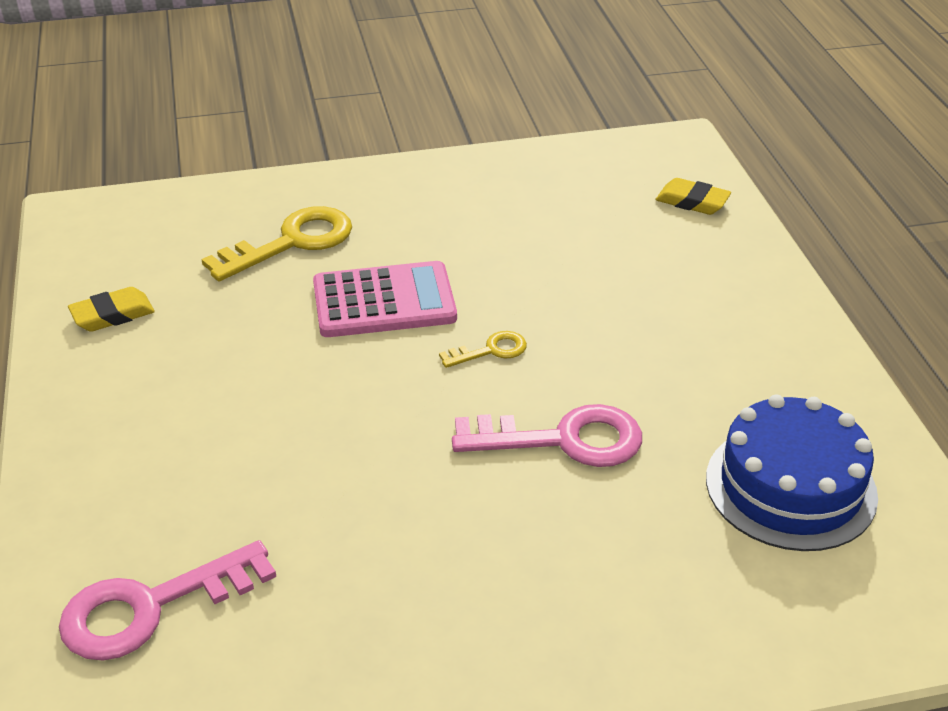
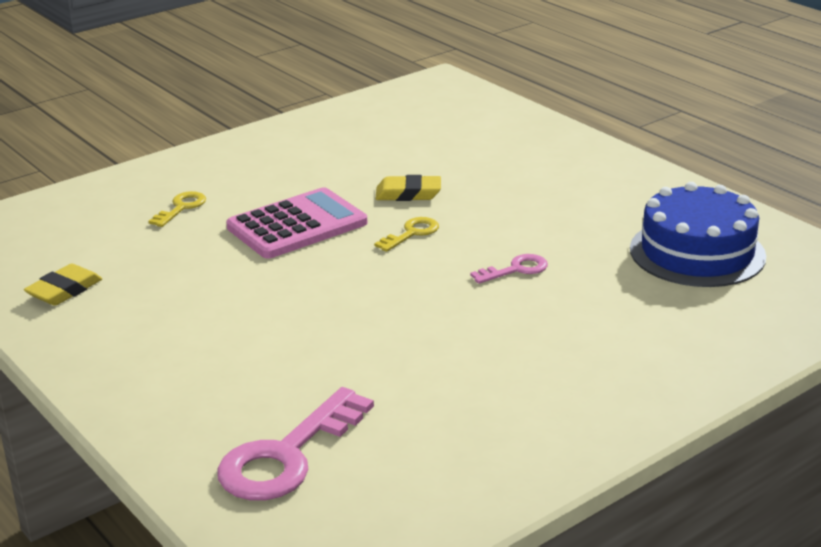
camera: 25 degrees left, 10 degrees down
(292, 242) = (181, 208): yellow key -> yellow key, size x0.51
(563, 440) = (516, 269): pink key -> pink key, size x0.51
(692, 201) = (482, 113): yellow eraser -> yellow eraser (408, 194)

